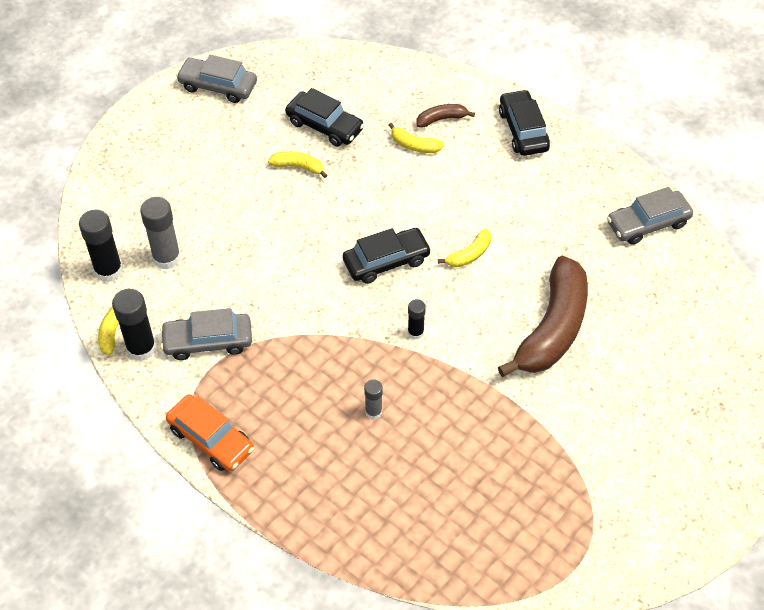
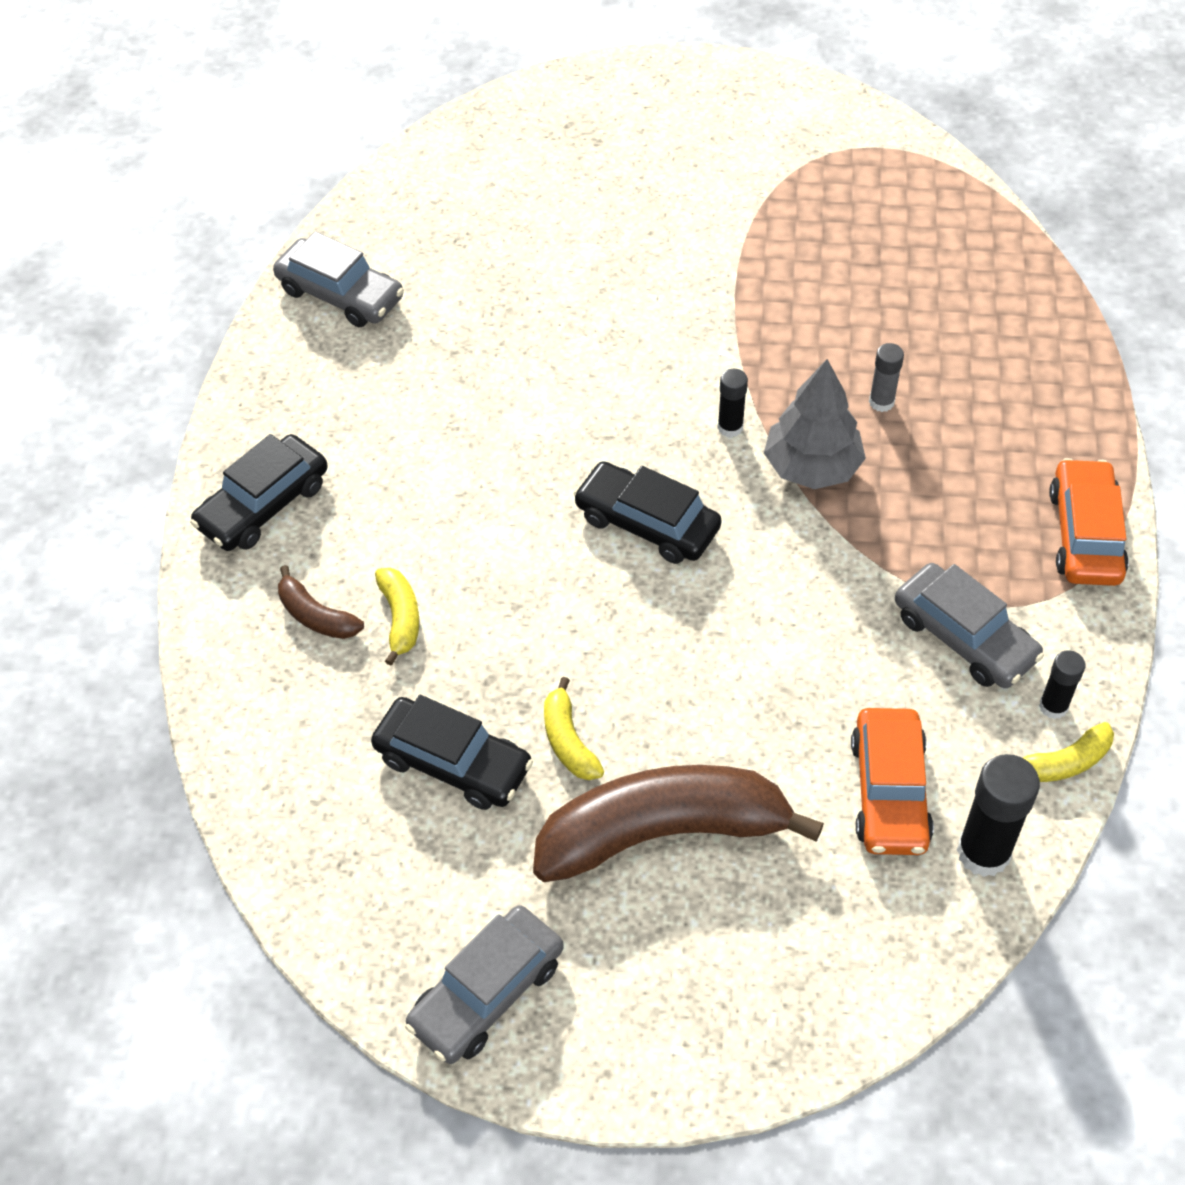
camera: 125 degrees left, 0 degrees up
(141, 348) = (1053, 706): black glue stick -> black glue stick, size x0.57
(167, 258) = (889, 791): grey glue stick -> orange car
(218, 86) = (486, 993): grey car -> grey car turned 60 degrees clockwise
(324, 126) = (453, 763): black car -> black car turned 120 degrees clockwise
(359, 350) = (812, 467): none -> grey tree
(469, 255) = (554, 442): yellow banana -> none
(552, 328) = (597, 304): brown banana -> brown banana (663, 833)

